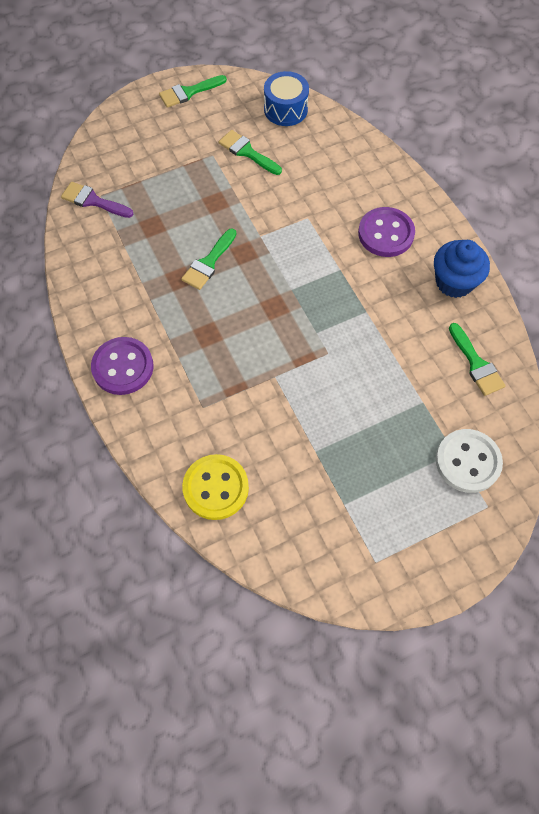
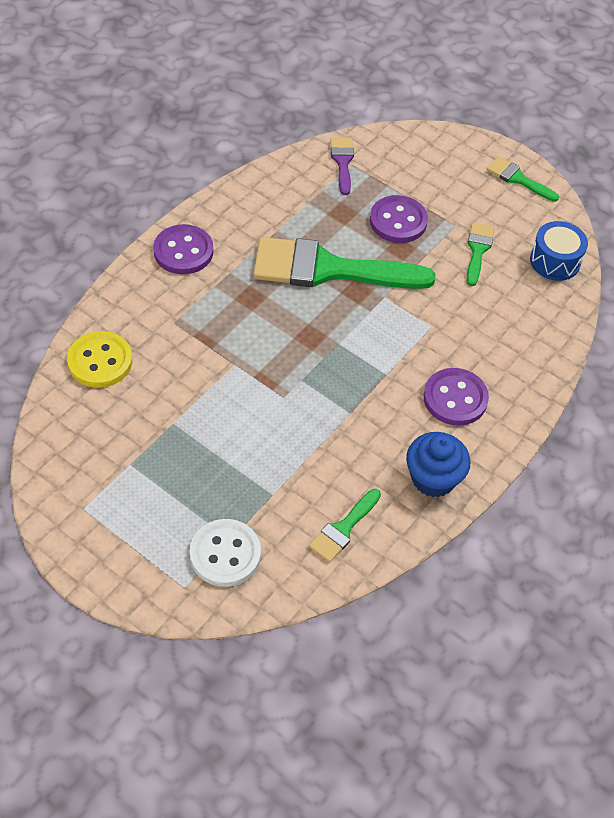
camera: 60 degrees right, 10 degrees down
(185, 191) = (398, 221): none -> purple button
(208, 263) = (328, 269): green brush -> green brush, size x2.17

